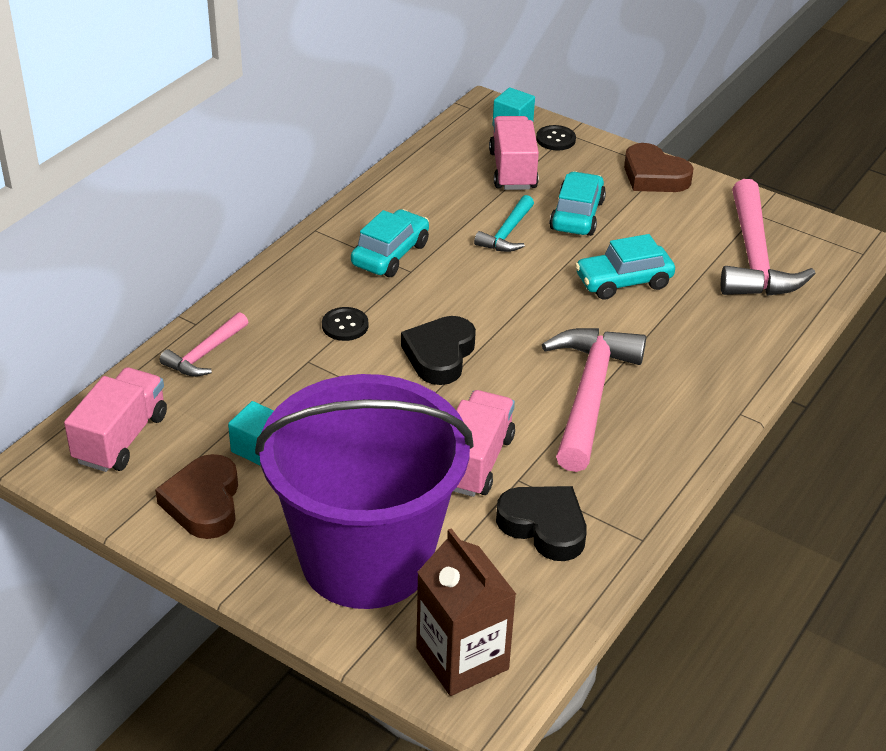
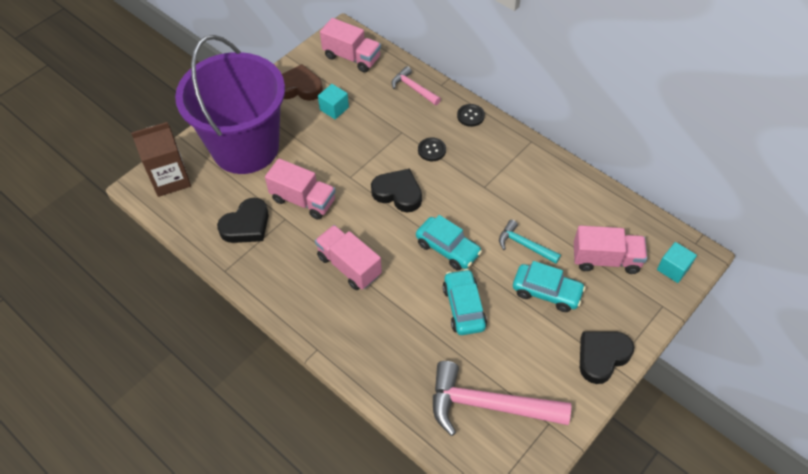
camera: 100 degrees right, 15 degrees up
(390, 254) = (502, 177): turquoise car -> turquoise car (448, 248)
(555, 139) = (652, 295): black button -> black button (470, 116)
(590, 395) = (349, 266): pink hammer -> pink truck
(654, 176) = (602, 357): brown heart -> black heart

